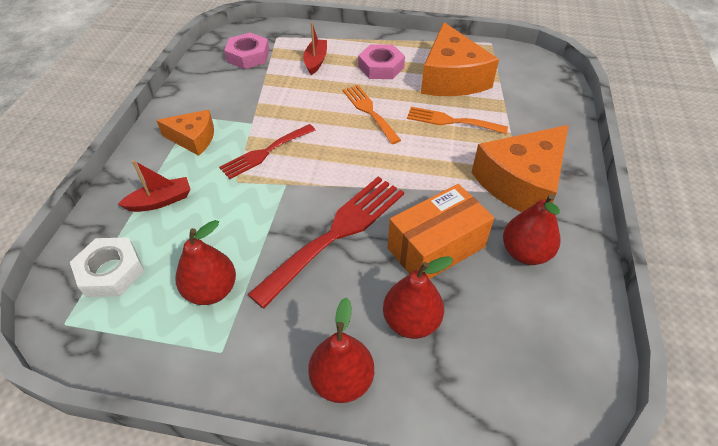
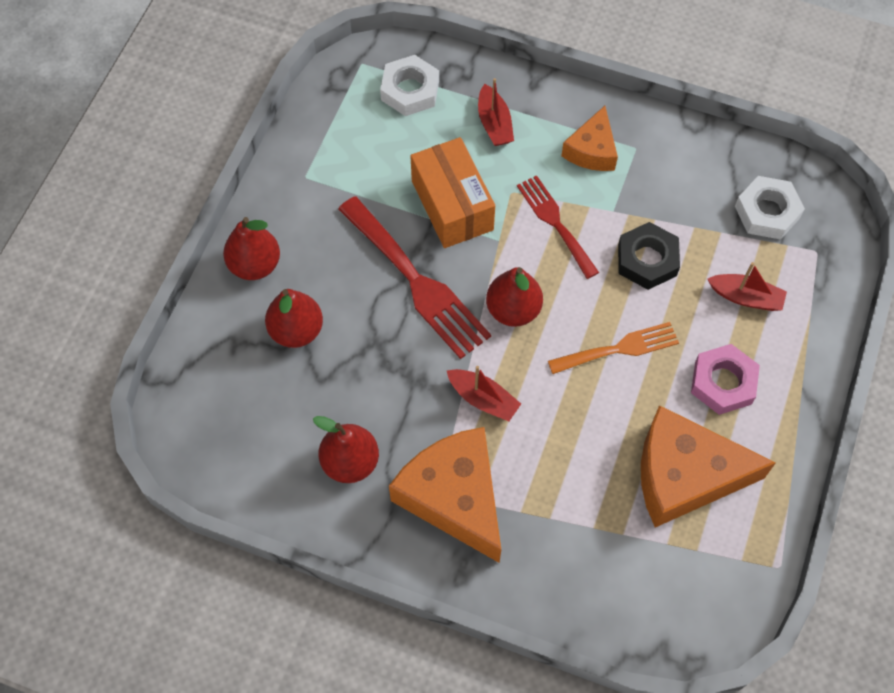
camera: 100 degrees right, 15 degrees up
(211, 290) = (370, 169): red pear -> red pear (513, 310)
(248, 56) = (767, 212): pink nut -> white nut
(293, 104) = (647, 260): none -> black nut
(434, 176) = (483, 399): none -> red boat
(436, 247) = (377, 374): orange box -> orange box (452, 205)
(451, 121) = (584, 447): orange fork -> none

